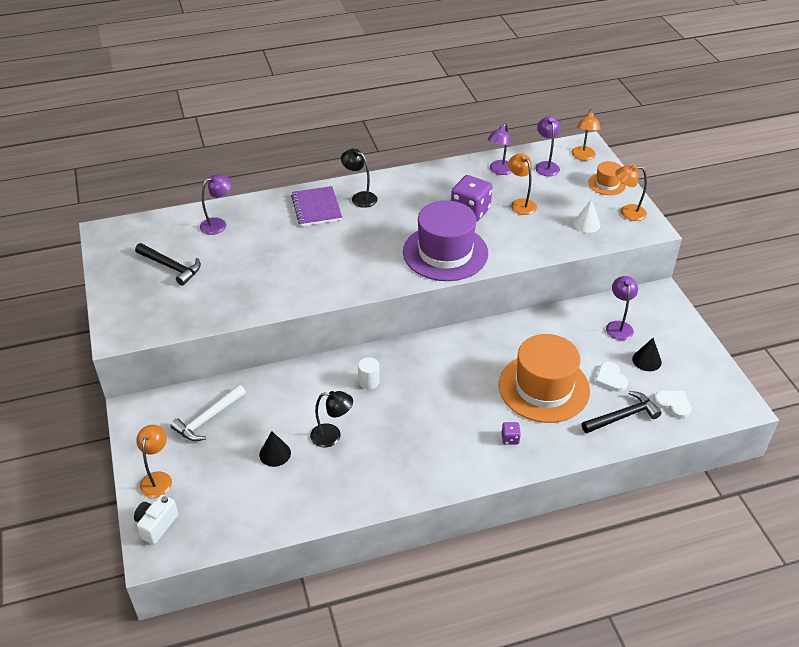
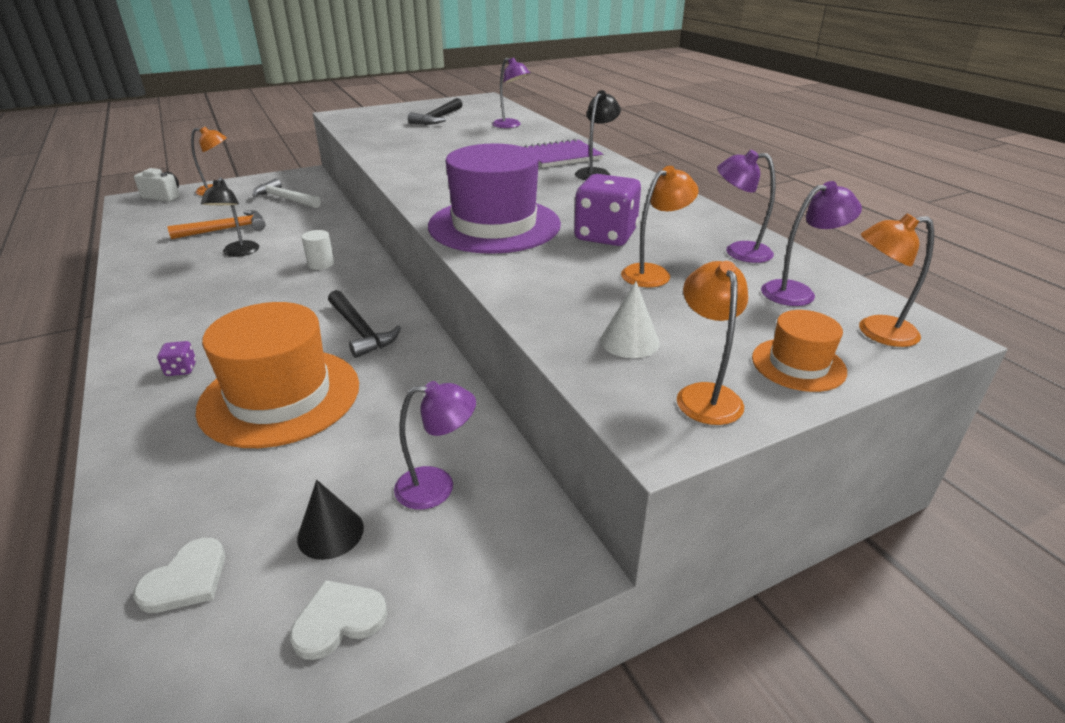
camera: 80 degrees right, 10 degrees down
(275, 453) = (226, 229): black cone -> orange hammer
(610, 378) = (286, 476): white heart -> white heart (338, 620)
(622, 416) = (180, 494): black hammer -> black hammer (360, 331)

